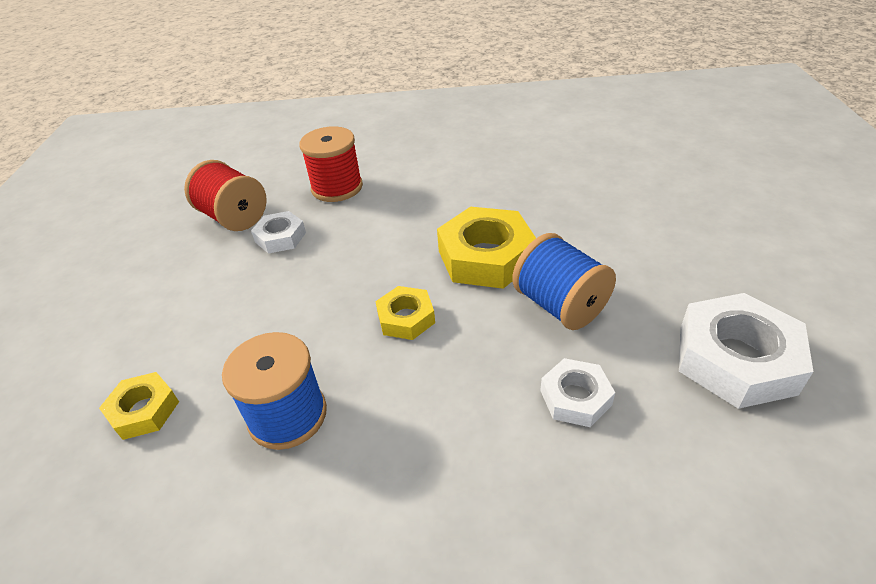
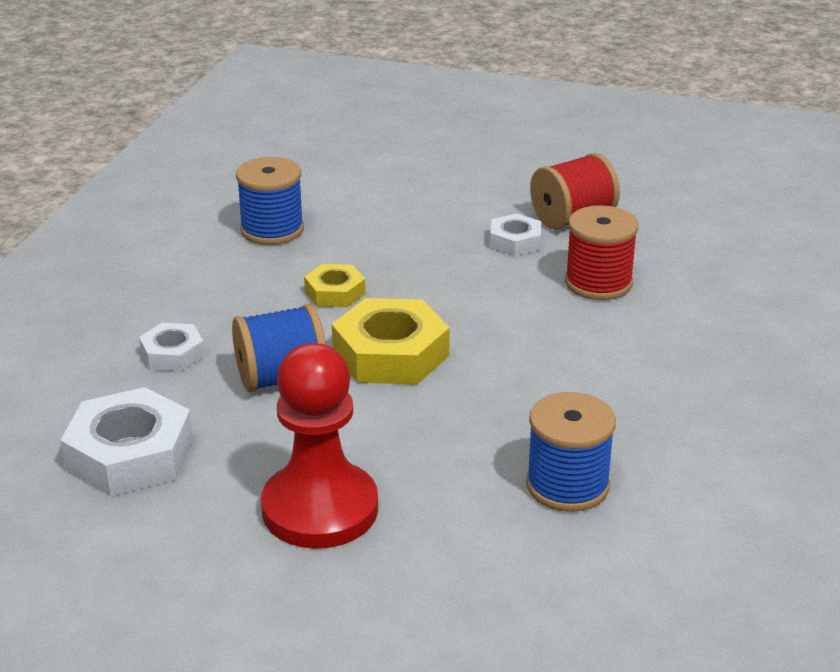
camera: 105 degrees right, 10 degrees down
(144, 410) = (327, 178): yellow nut -> none
(576, 156) = (567, 485): none -> blue spool
(688, 235) = (320, 509): none -> red pawn

